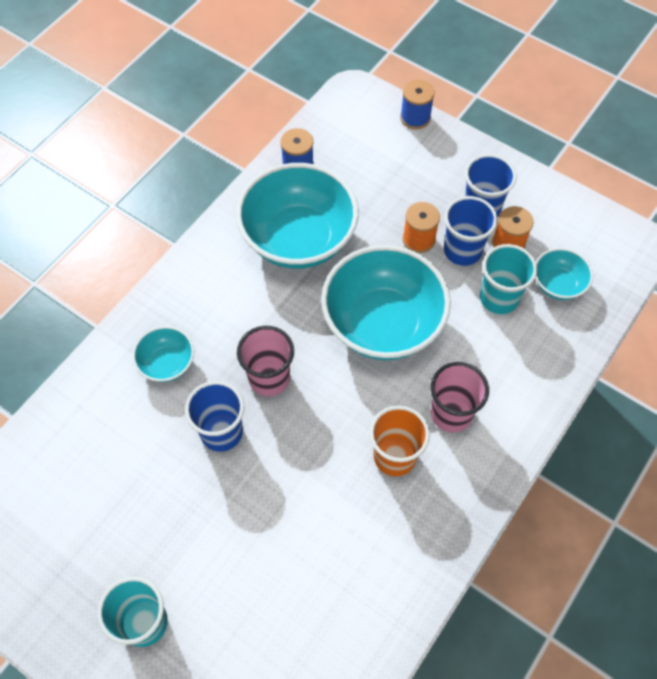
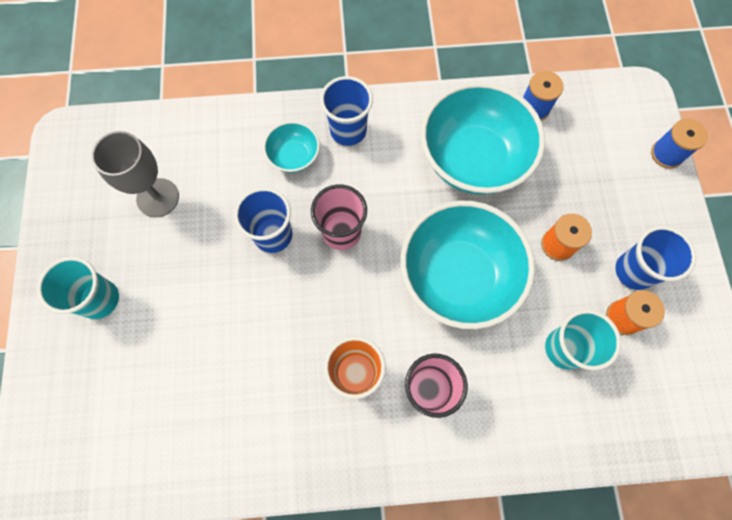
camera: 50 degrees right, 10 degrees up
(94, 502) = (158, 197): none -> grey goblet
(462, 251) = (580, 286): blue cup -> blue cup (348, 130)
(558, 284) = (624, 388): turquoise bowl -> none

